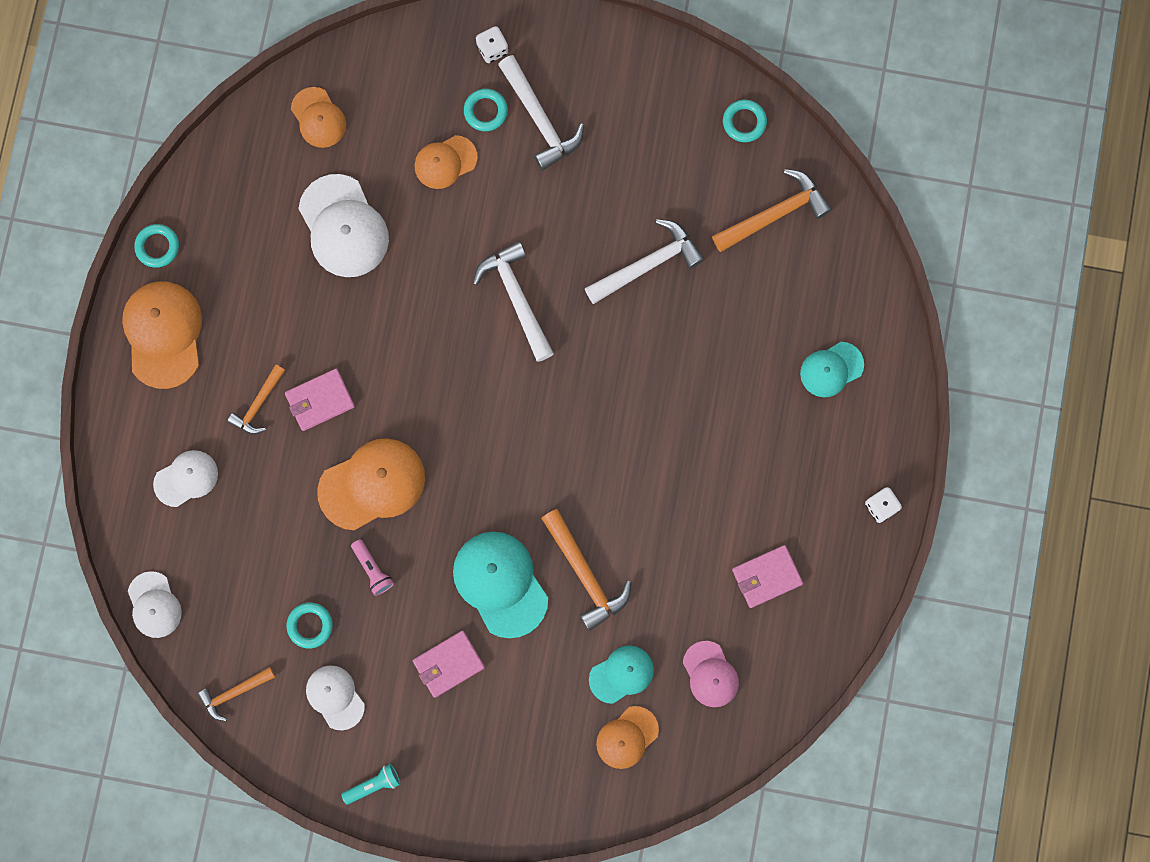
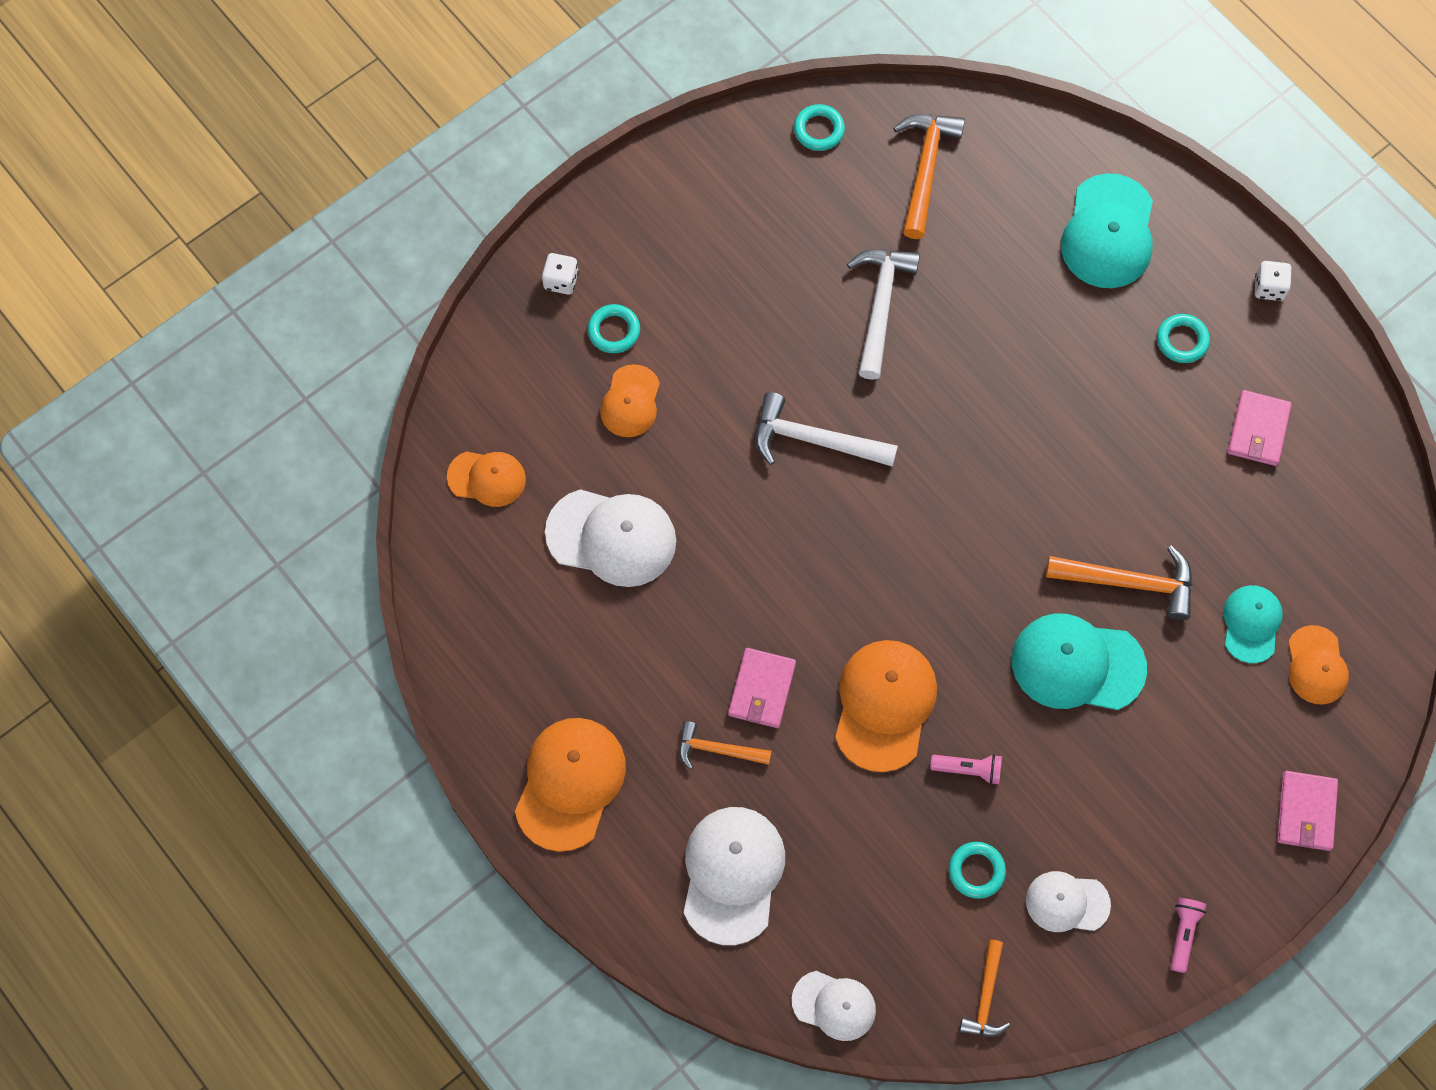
camera: 50 degrees left, 10 degrees down
(157, 246) = (479, 721): turquoise ring -> turquoise ring (1182, 340)
(163, 334) = (570, 783): orange cap -> orange cap turned 75 degrees clockwise
(186, 478) = (732, 874): white cap -> white cap, size x1.66
(258, 404) = (717, 749): orange hammer -> orange hammer turned 120 degrees clockwise
(373, 784) = (1183, 933): turquoise flashlight -> pink flashlight
(448, 664) = (1118, 771): pink wallet -> pink wallet (1306, 812)
(540, 120) = (664, 292): white hammer -> none
(710, 674) = (1312, 547): pink cap -> none
(831, 369) = (1108, 232): turquoise cap -> turquoise cap, size x1.66

